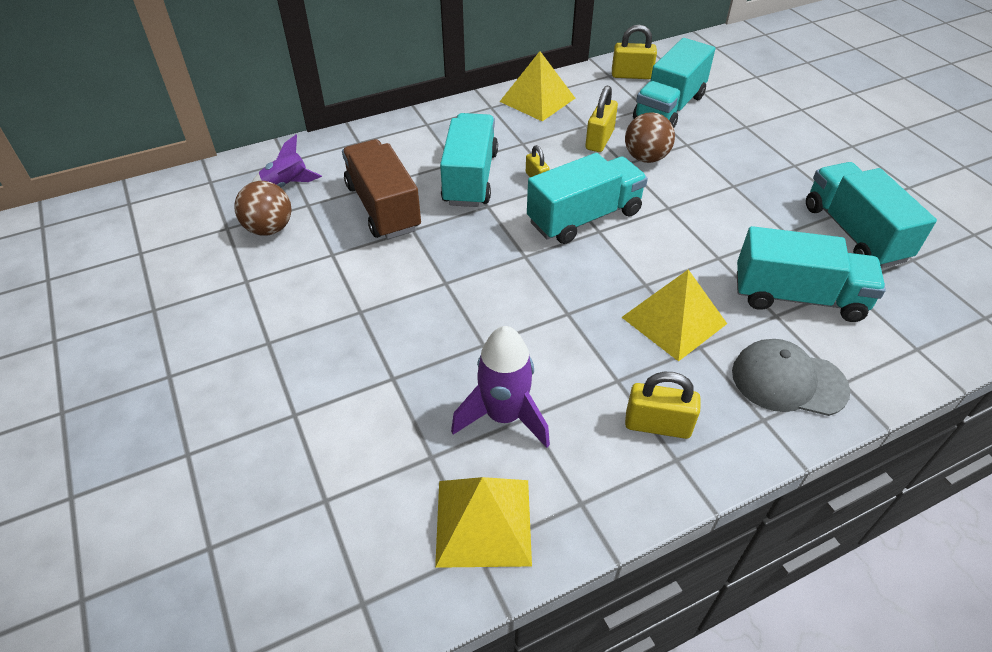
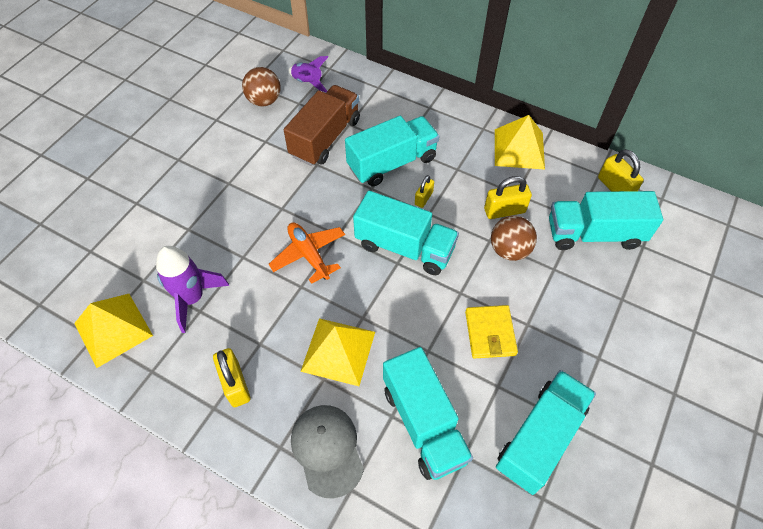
camera: 55 degrees right, 10 degrees up
(530, 289) = (309, 254): none -> orange plane
(727, 211) = (490, 333): none -> yellow wallet

